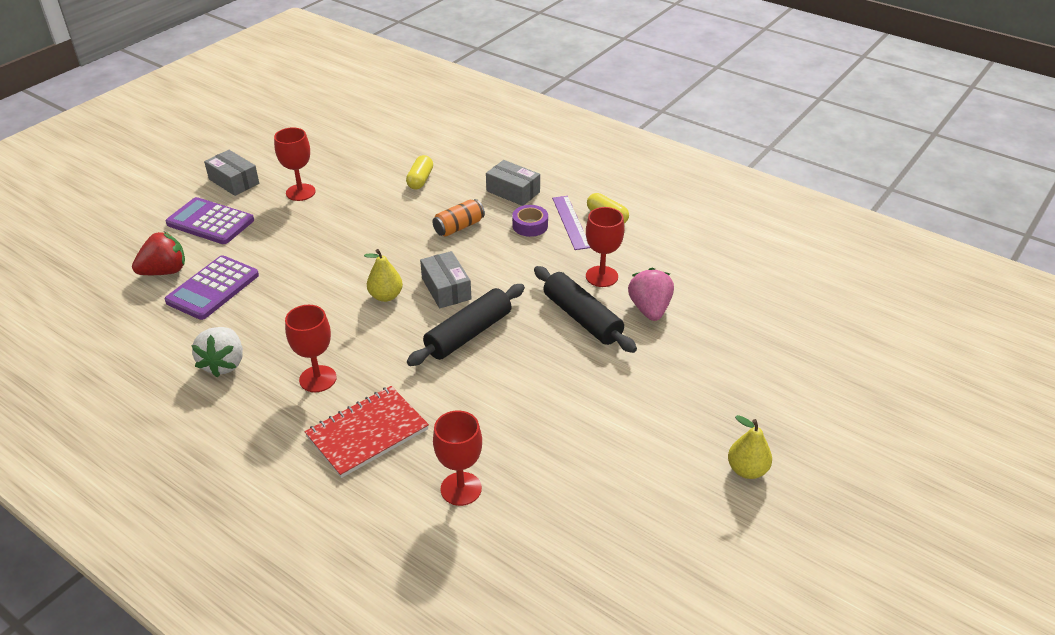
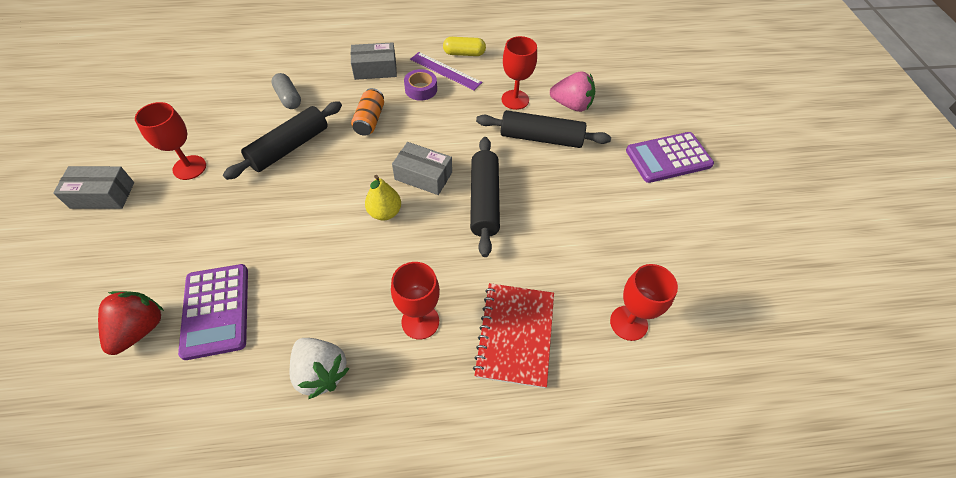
camera: 45 degrees left, 15 degrees up
(210, 222) = (128, 249): purple calculator -> purple calculator (668, 158)
(378, 214) = (289, 147): none -> black rolling pin
(420, 180) = (288, 98): yellow capsule -> grey capsule
(649, 309) = (571, 105): pink strawberry -> pink strawberry turned 150 degrees clockwise
(747, 470) = (748, 176): yellow pear -> none

